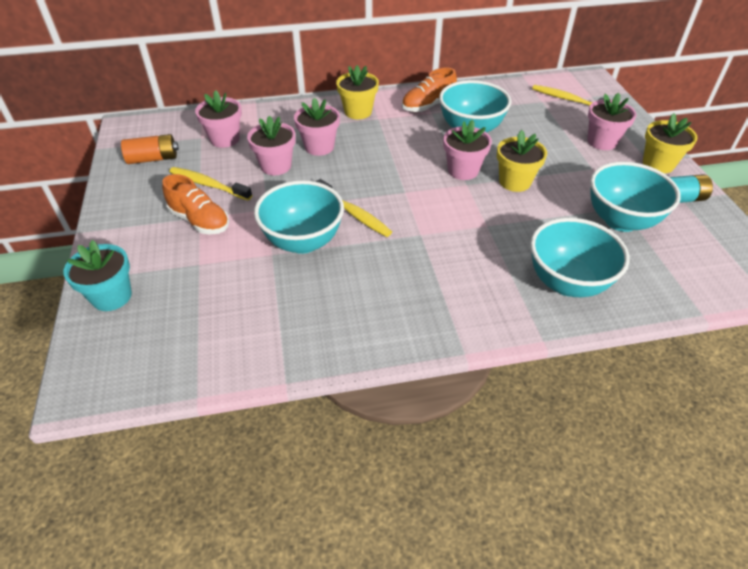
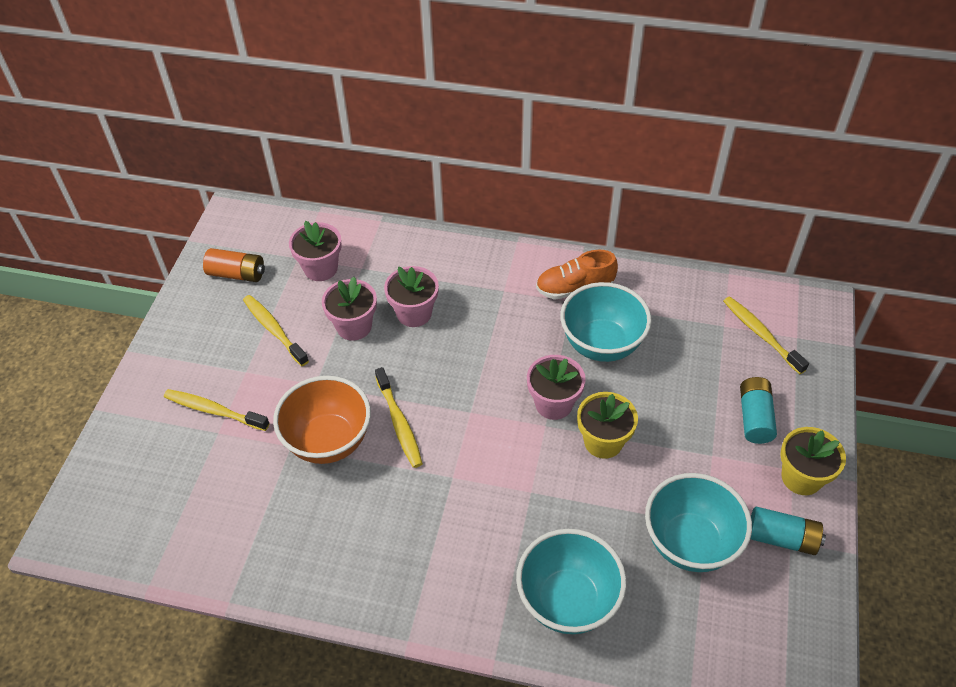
camera: 25 degrees right, 5 degrees up
(112, 296) = (126, 442): turquoise flower pot -> none
(186, 250) = (214, 411): none -> yellow toothbrush
(200, 221) = (243, 377): orange shoe -> none
(303, 241) = (328, 441): turquoise bowl -> orange bowl
(358, 112) = (486, 272): yellow flower pot -> none
(602, 142) = (754, 417): pink flower pot -> turquoise battery

